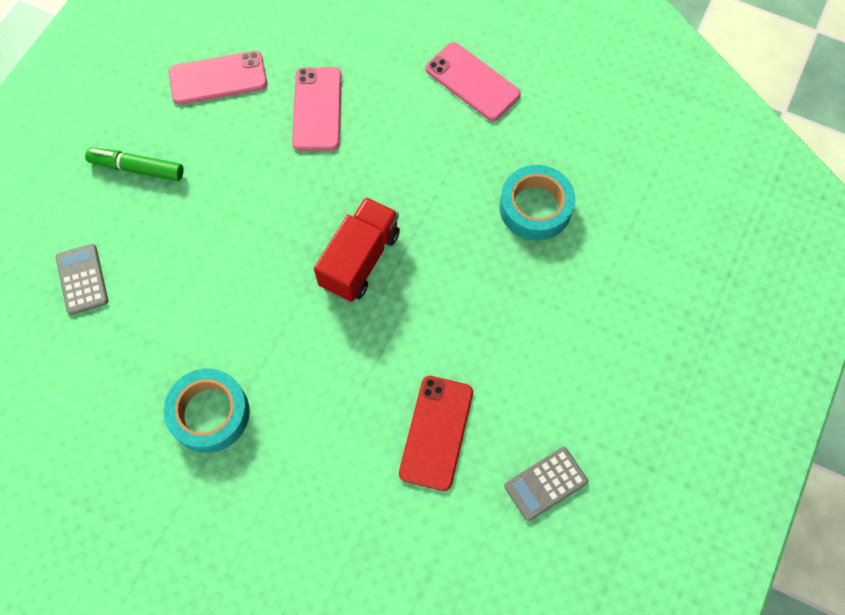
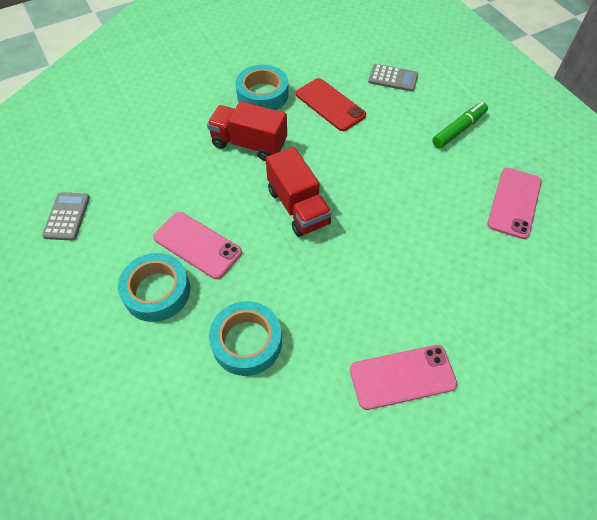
camera: 125 degrees right, 10 degrees down
(305, 369) = (249, 144): none -> red truck
(317, 109) = (445, 248): pink phone -> pink phone (197, 245)
(436, 432) = (151, 182): red phone -> red phone (330, 105)
(551, 317) = (157, 291): none -> turquoise tape

